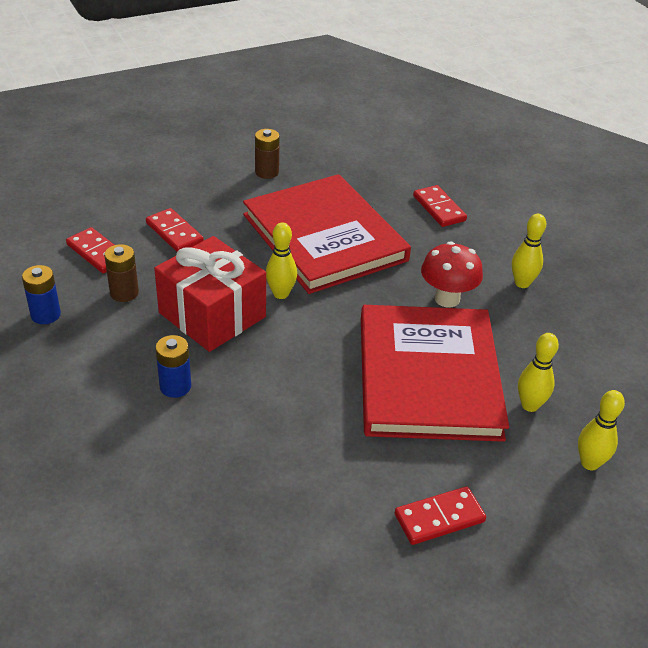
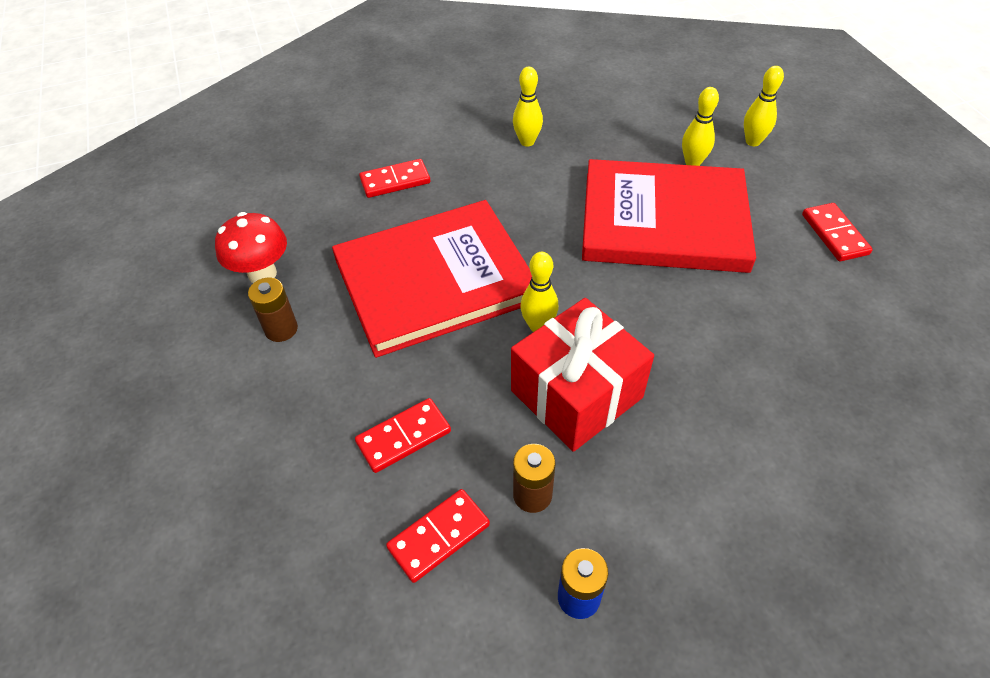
camera: 80 degrees left, 10 degrees up
(175, 386) = (703, 431): blue battery -> none
(447, 299) = (549, 194): red mushroom -> red mushroom (262, 274)

